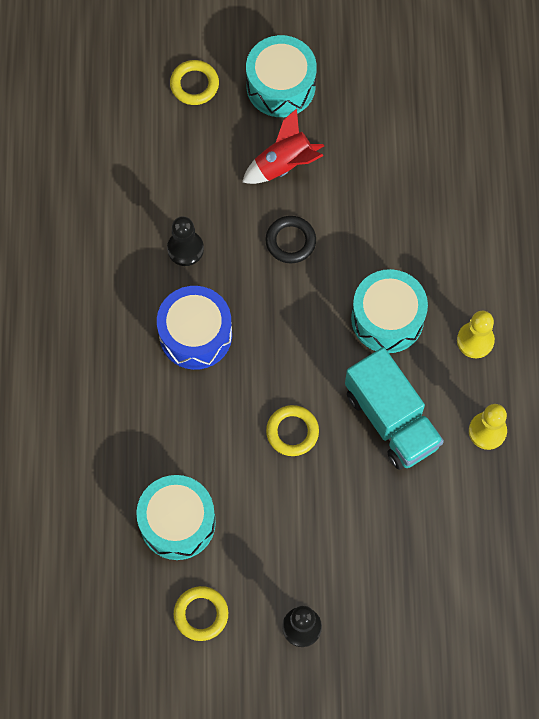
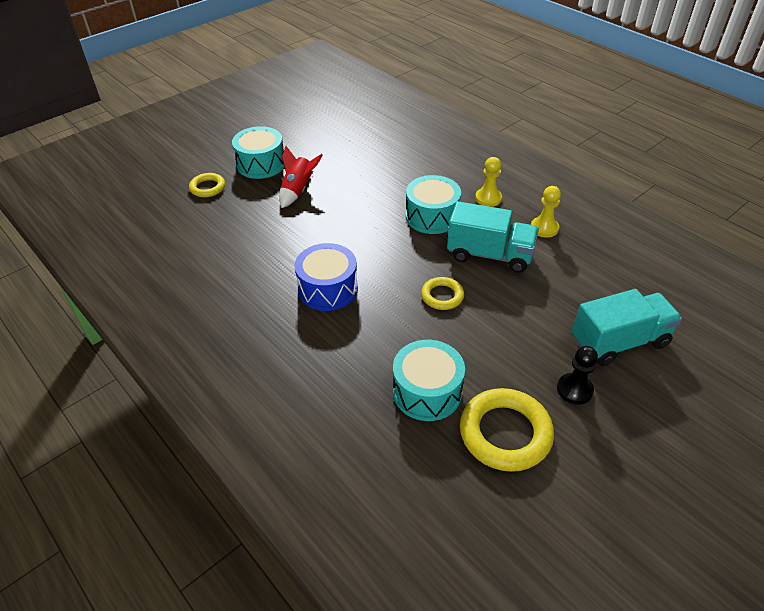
camera: 40 degrees left, 25 degrees down
(185, 249) = (277, 255): black pawn -> none
(201, 614) = (505, 433): yellow ring -> yellow ring, size x1.79
(290, 241) = (338, 217): black ring -> none
(398, 618) = (619, 342): none -> turquoise truck

